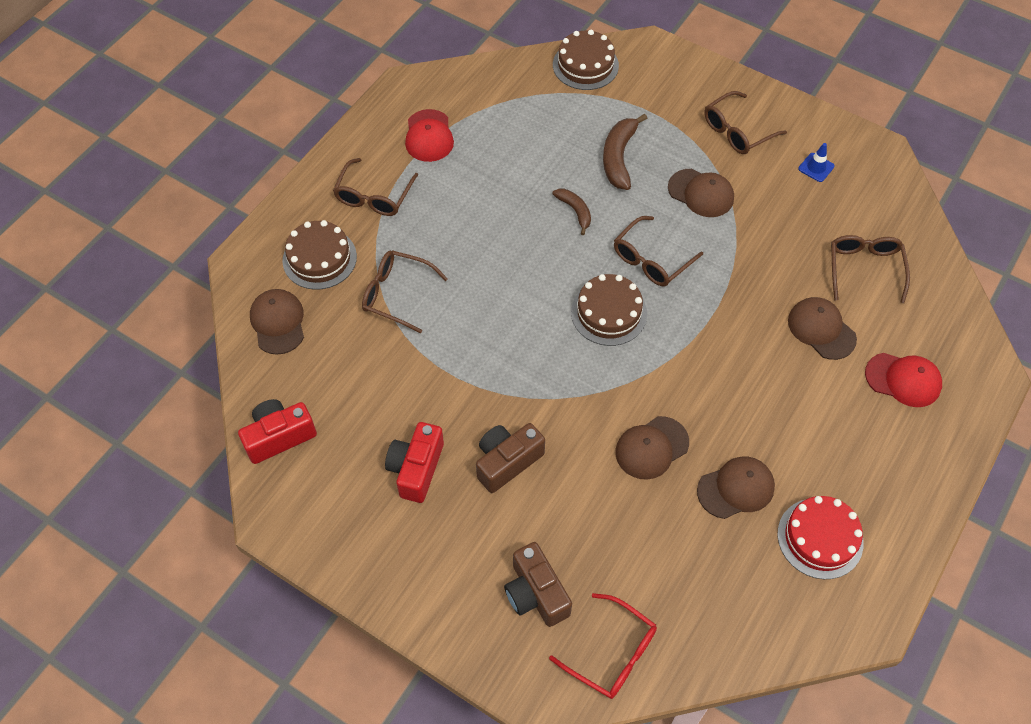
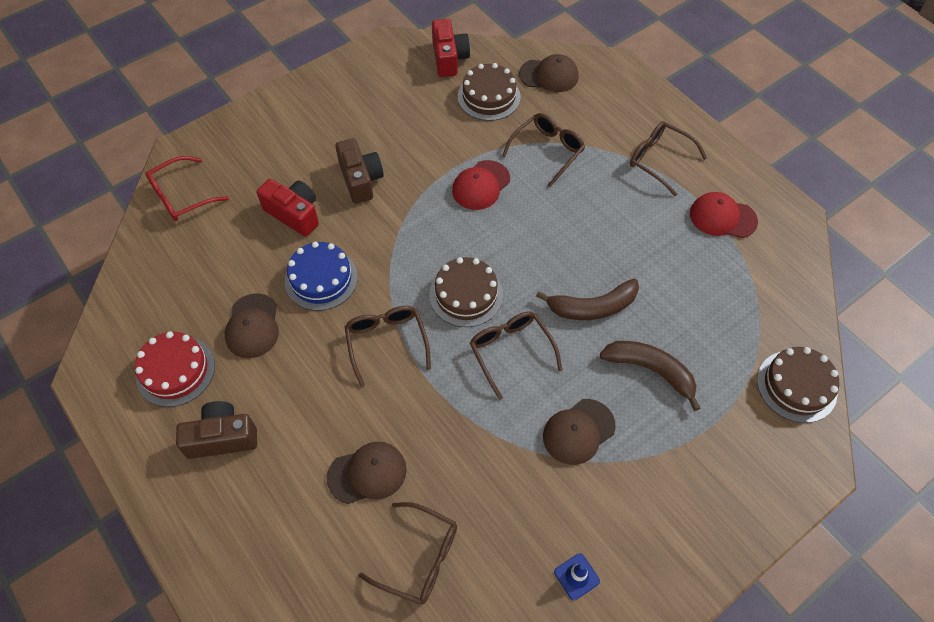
camera: 110 degrees right, 0 degrees up
(319, 258) = (603, 111): brown cake -> brown cake (489, 97)
(416, 468) = (384, 125): red camera -> red camera (294, 214)
(536, 593) = (250, 166): brown camera -> brown camera (222, 437)
(575, 211) = (592, 307): brown banana -> brown banana, size x1.65
(651, 448) = (321, 279): brown cap -> blue cake
(737, 131) = (657, 510): brown glasses -> brown glasses (386, 342)
(903, 380) = (276, 525): red cap -> red cap (481, 185)

